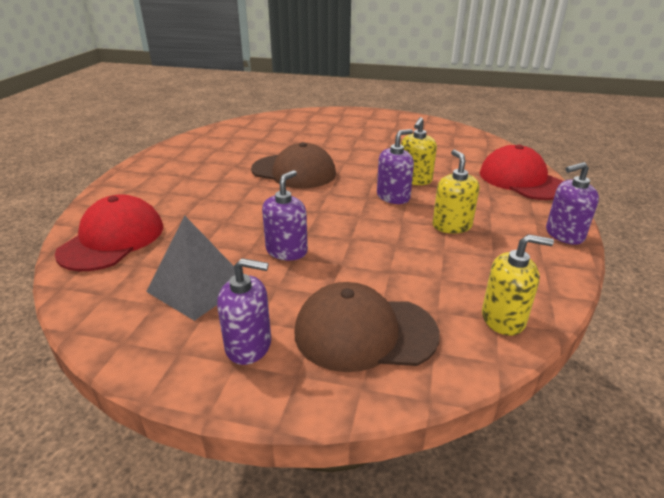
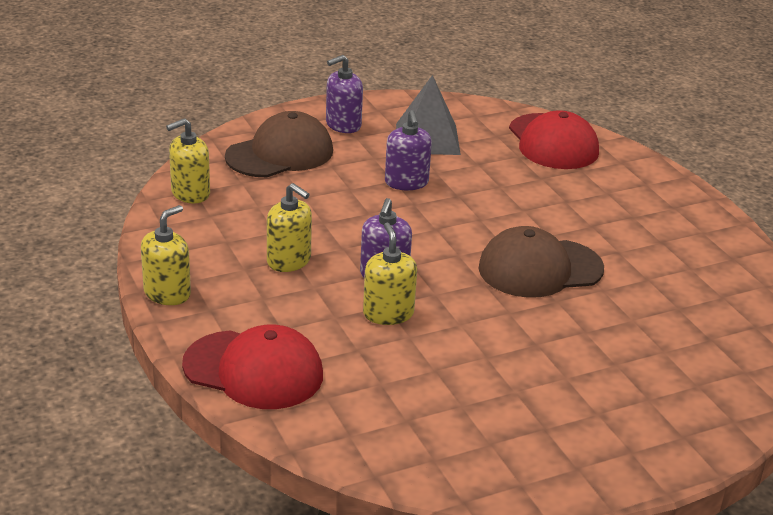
camera: 140 degrees right, 0 degrees up
(564, 234) = (167, 293): purple soap dispenser -> yellow soap dispenser

